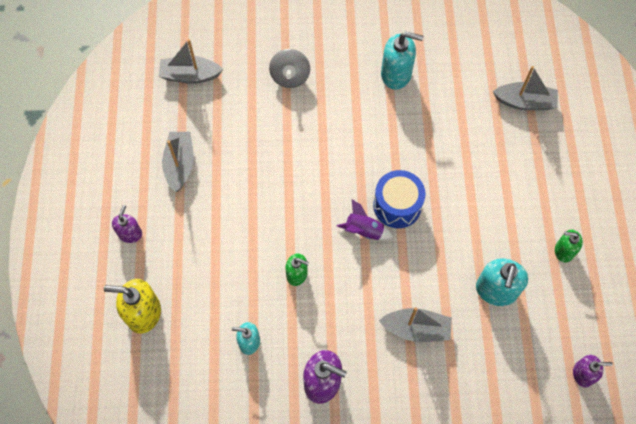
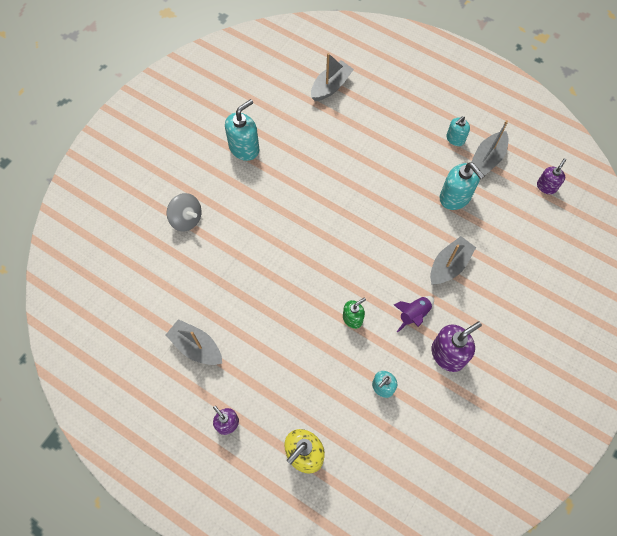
camera: 55 degrees left, 0 degrees up
(190, 75) = (123, 290): grey boat -> grey boat (487, 158)
(364, 230) = (351, 250): purple rocket -> purple rocket (413, 314)
(397, 205) = (348, 216): blue drum -> none
(563, 251) = (455, 139): green soap dispenser -> turquoise soap dispenser

